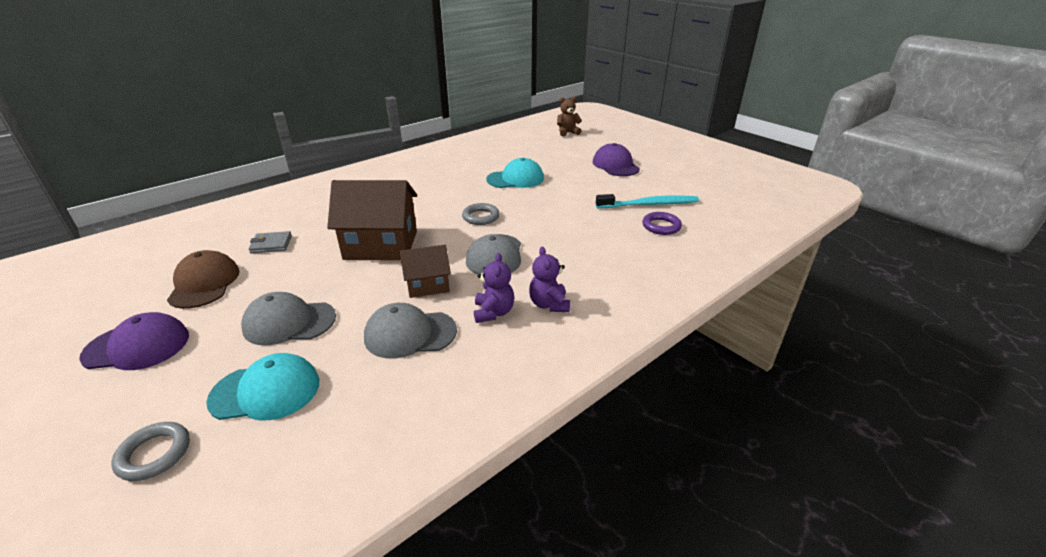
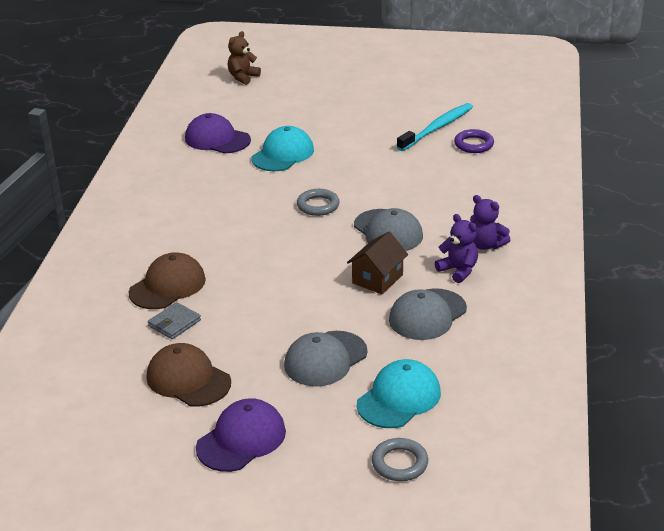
camera: 40 degrees left, 0 degrees up
(313, 221) = (167, 286): none -> brown cap
(381, 245) = (278, 271): brown house -> none
(615, 165) = (350, 98): purple cap -> purple cap (217, 139)

